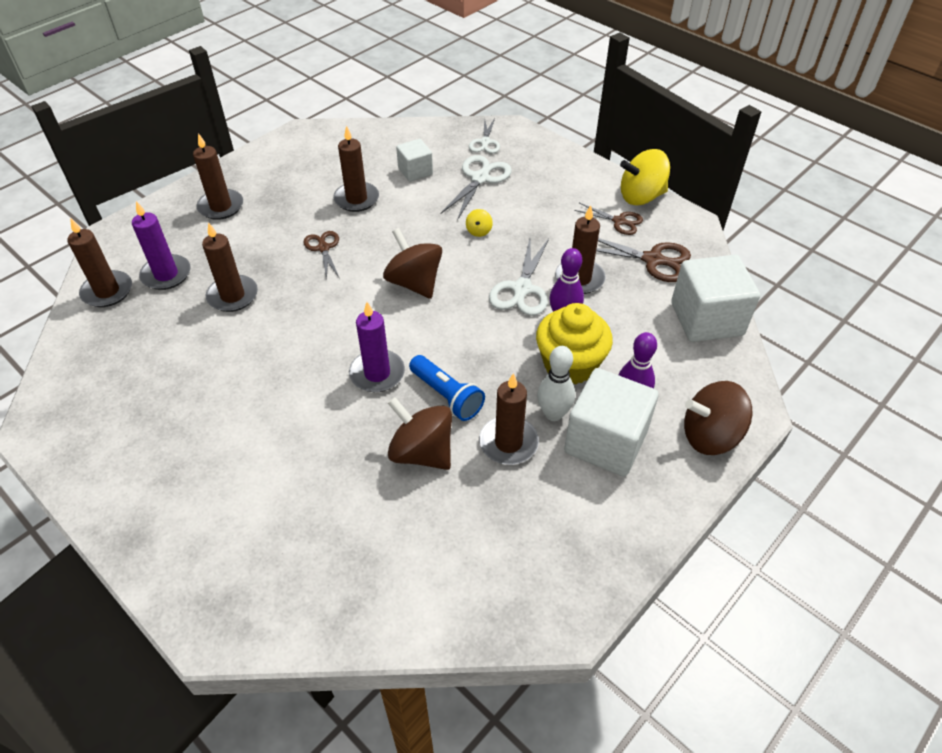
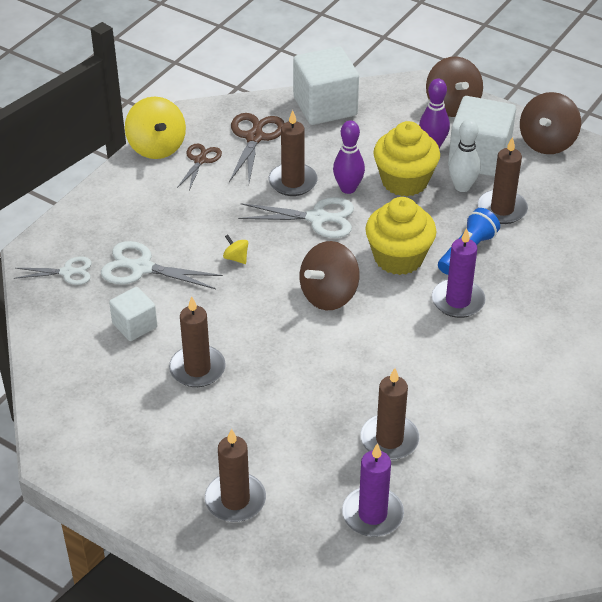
camera: 100 degrees left, 5 degrees down
(107, 291) = (416, 564): brown candle -> none
(323, 248) = (292, 379): brown scissors -> none
(422, 452) = (532, 258): brown spinning top -> brown spinning top (547, 142)
(451, 339) = (398, 258): none -> yellow cupcake
(479, 231) = (236, 258): yellow spinning top -> yellow spinning top turned 135 degrees counterclockwise

